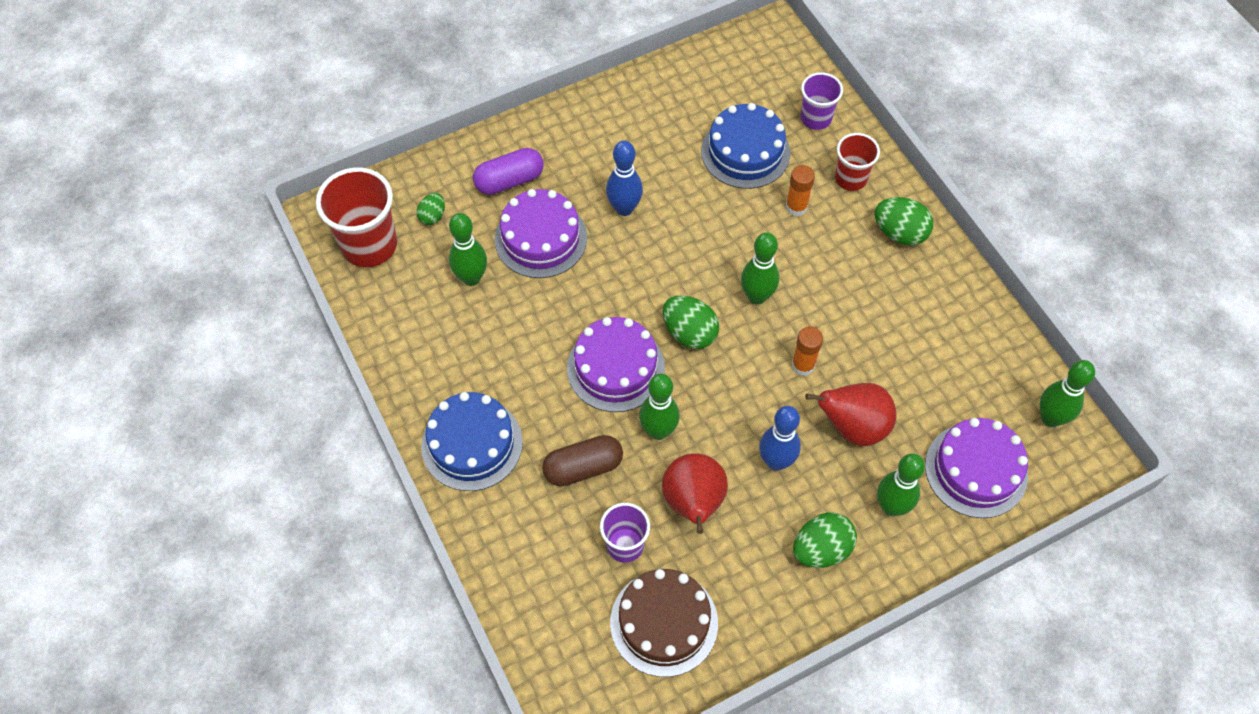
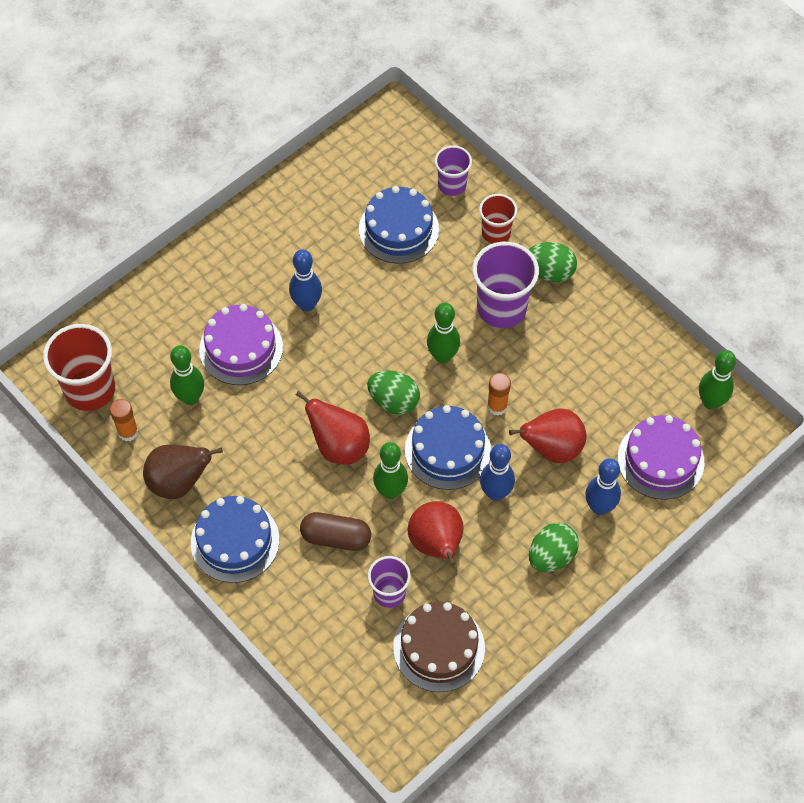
camera: 15 degrees left, 0 degrees up
(431, 365) = (179, 482): none -> brown pear
(433, 216) = (138, 350): green egg -> none
(509, 180) = (197, 302): purple capsule -> none
(583, 467) = (336, 538): brown capsule -> brown capsule turned 45 degrees clockwise
(615, 368) = (339, 446): purple cake -> red pear
(734, 401) = (447, 450): none -> blue cake
(796, 207) = (455, 269): orange glue stick -> orange glue stick (128, 432)
(836, 259) = (501, 308): none -> purple cup
(891, 507) = (599, 507): green bowling pin -> blue bowling pin

